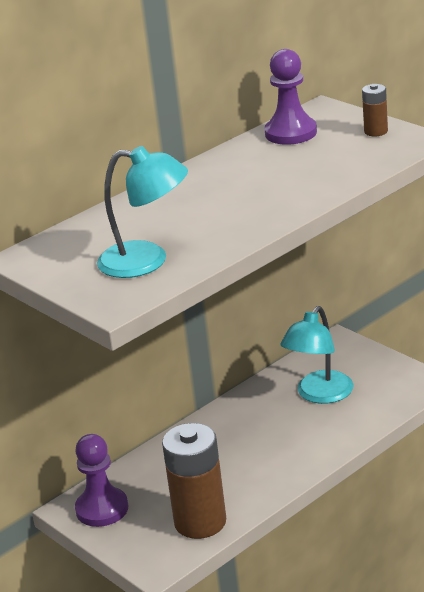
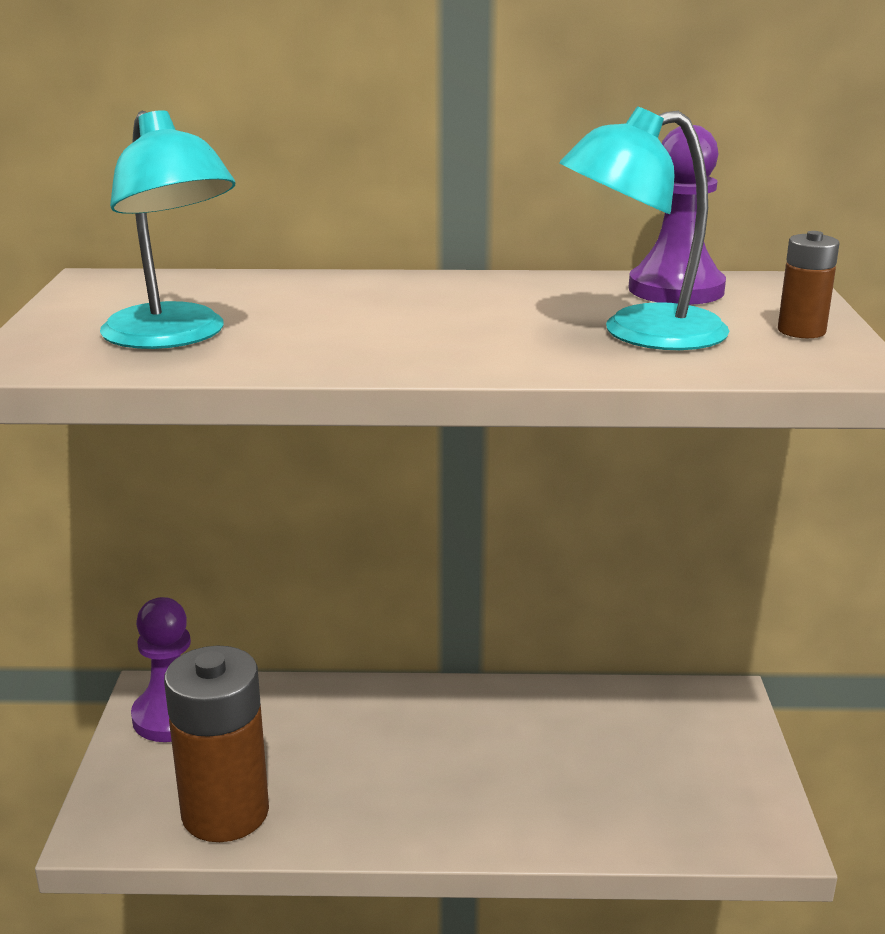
camera: 40 degrees right, 5 degrees down
(319, 395) = (602, 752): turquoise lamp -> turquoise lamp (641, 333)

